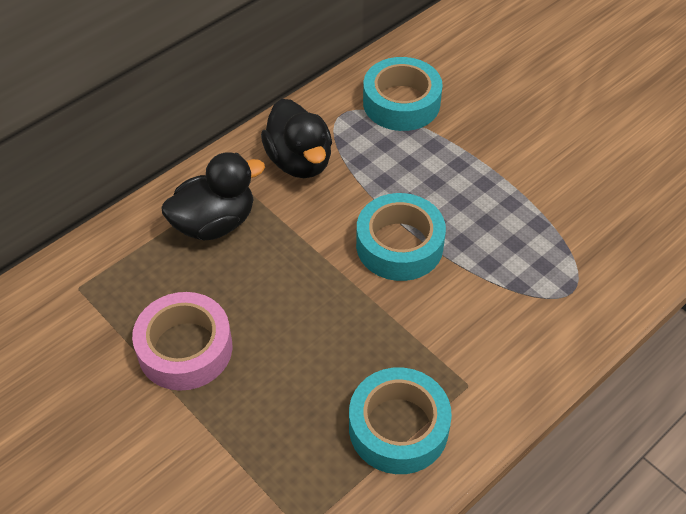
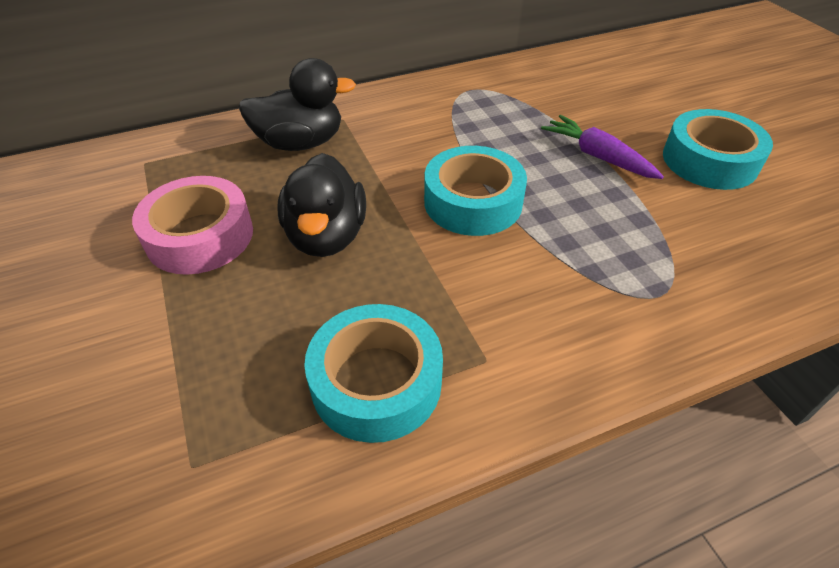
camera: 20 degrees right, 5 degrees down
(299, 161) = (409, 115): black duck -> black duck (326, 236)
(401, 103) = (532, 93): turquoise tape -> turquoise tape (709, 161)
(485, 165) = (598, 156): none -> purple carrot

